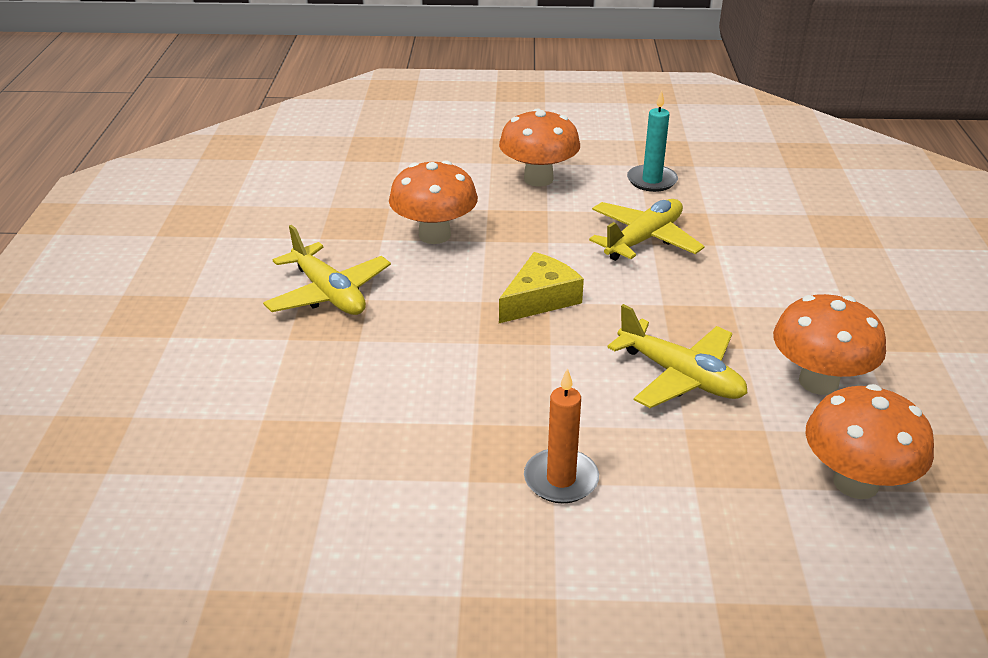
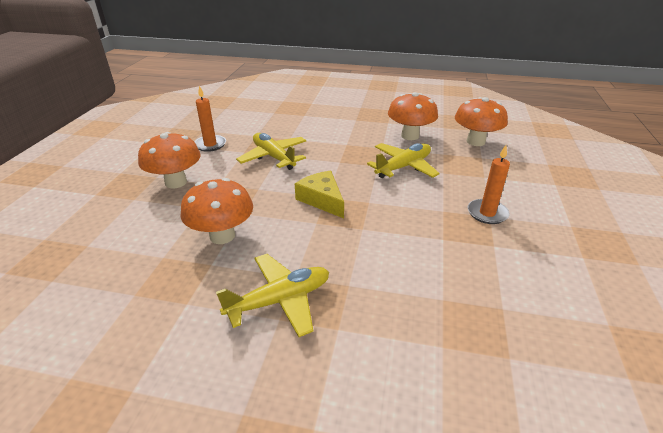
camera: 80 degrees left, 0 degrees up
(652, 181) = (210, 145): turquoise candle -> orange candle

